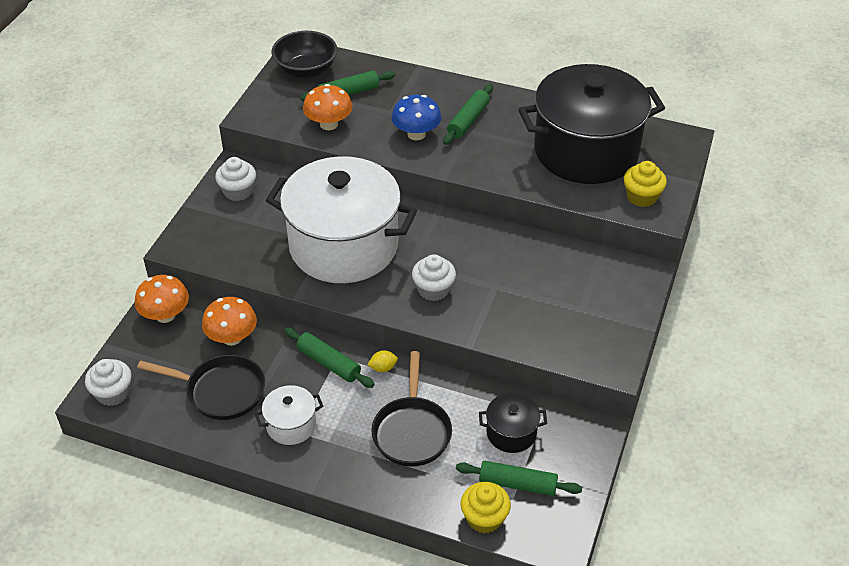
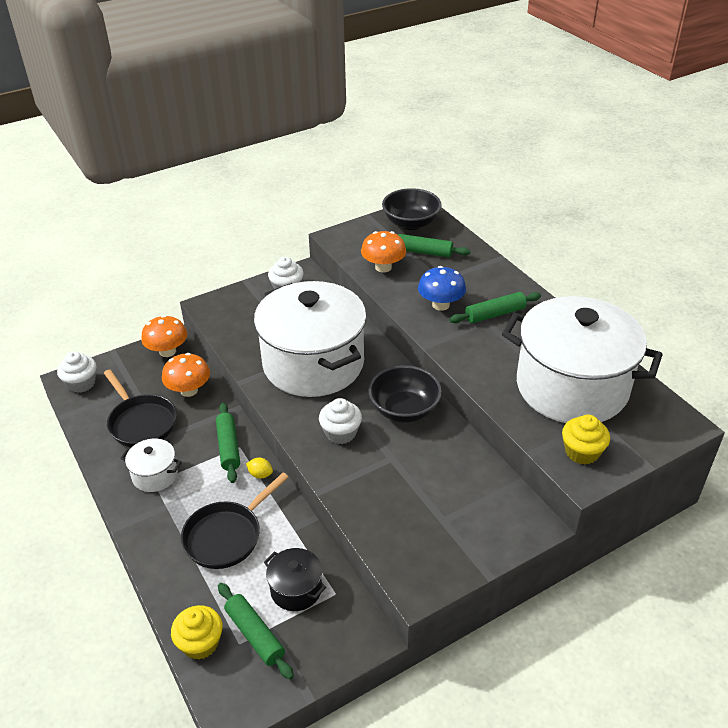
camera: 40 degrees right, 5 degrees down
(462, 242) = (404, 410): none -> black bowl
(586, 151) = (571, 387): black pot -> white pot

